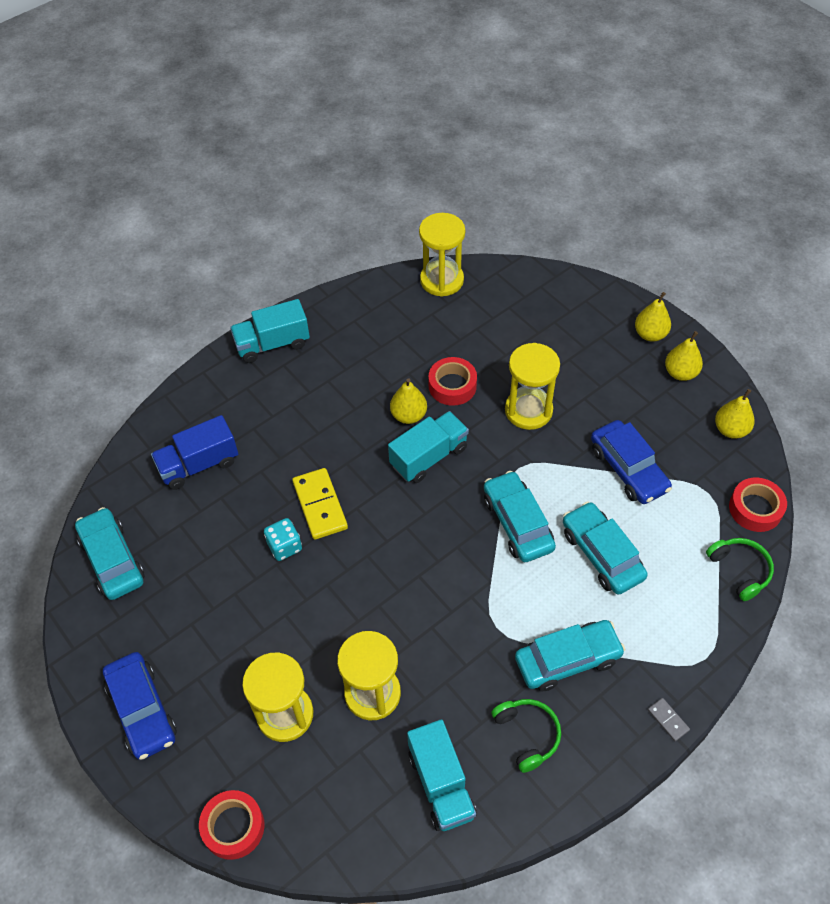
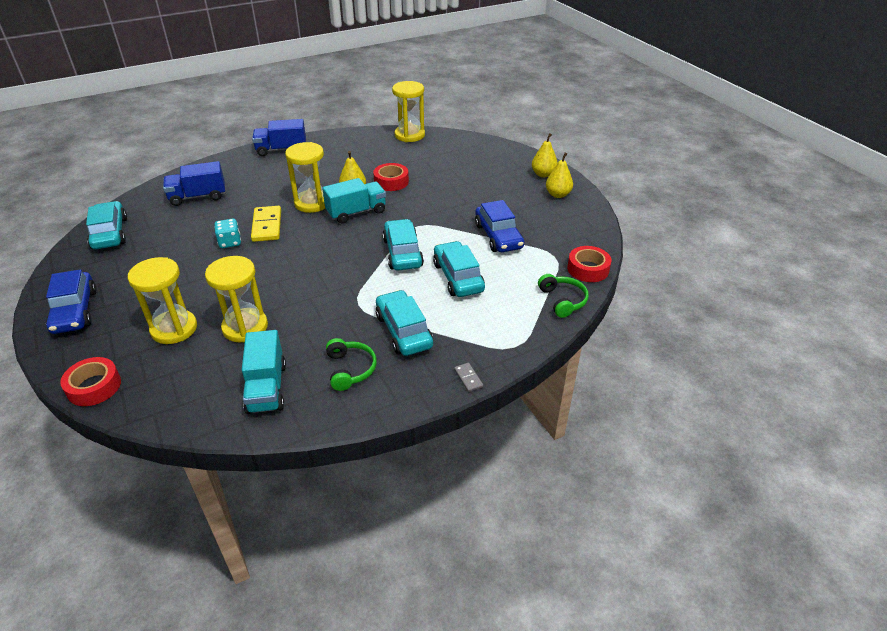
camera: 10 degrees right, 15 degrees down
(272, 344) = (281, 150): turquoise truck -> blue truck
(528, 410) = (439, 199): yellow hourglass -> yellow hourglass (312, 203)
(567, 660) = (404, 331): turquoise car -> turquoise car turned 105 degrees counterclockwise
(730, 430) = (584, 226): yellow pear -> none

